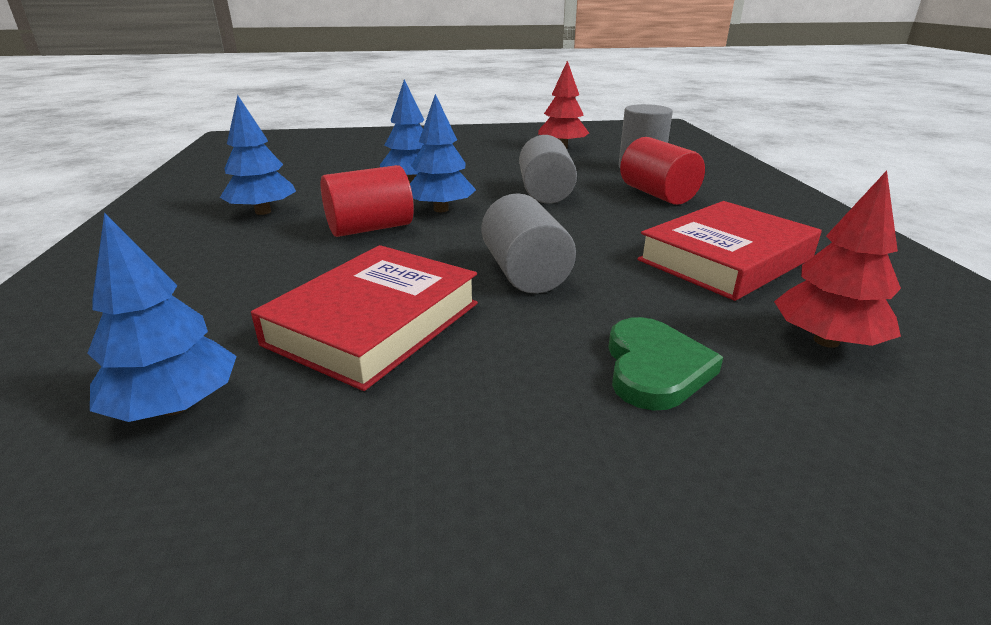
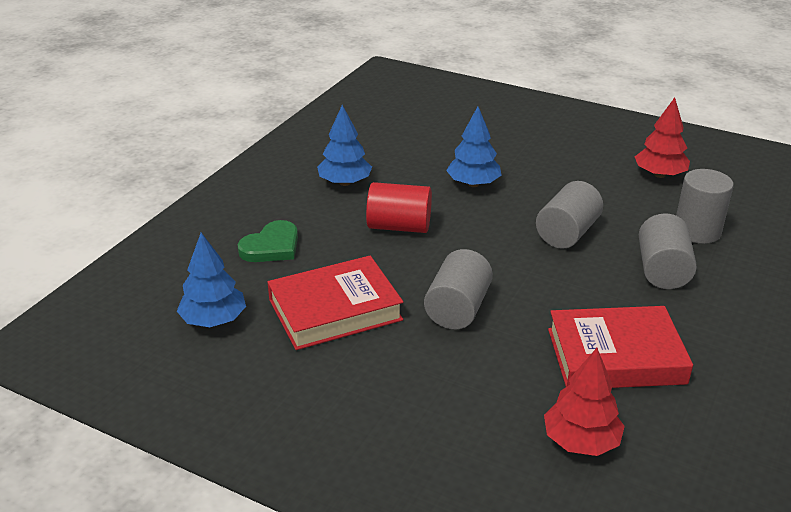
camera: 35 degrees right, 5 degrees up
(441, 209) = (465, 224): blue tree -> none
(654, 368) = (451, 407): green heart -> green heart (271, 246)
(657, 194) = (662, 270): red cylinder -> grey cylinder

